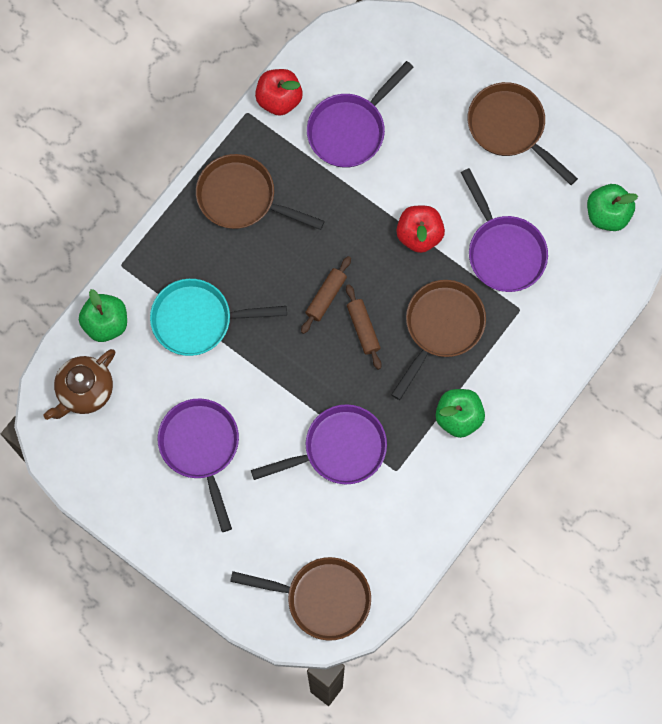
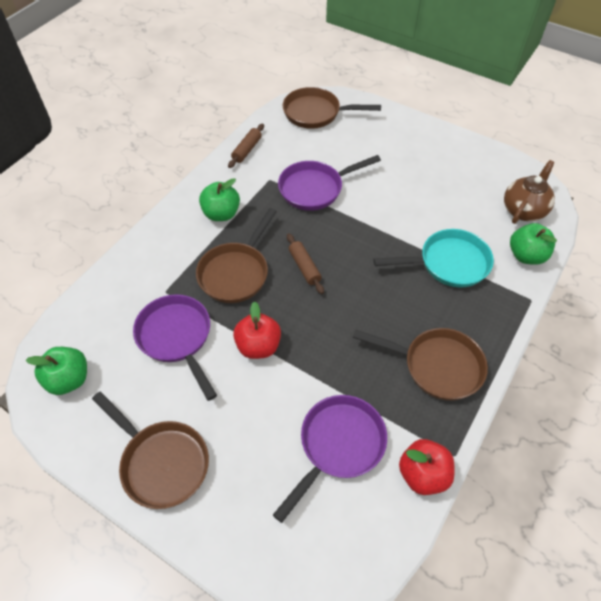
camera: 175 degrees right, 20 degrees down
(201, 447) = (421, 183): purple pan -> none
(326, 297) = (340, 288): brown rolling pin -> brown rolling pin (247, 150)

